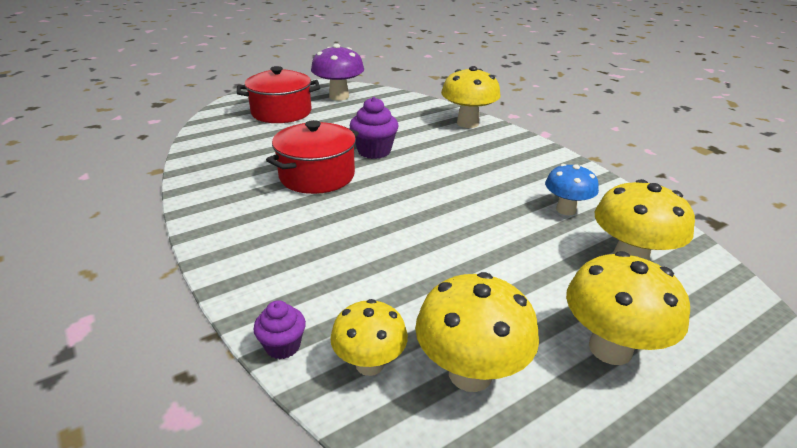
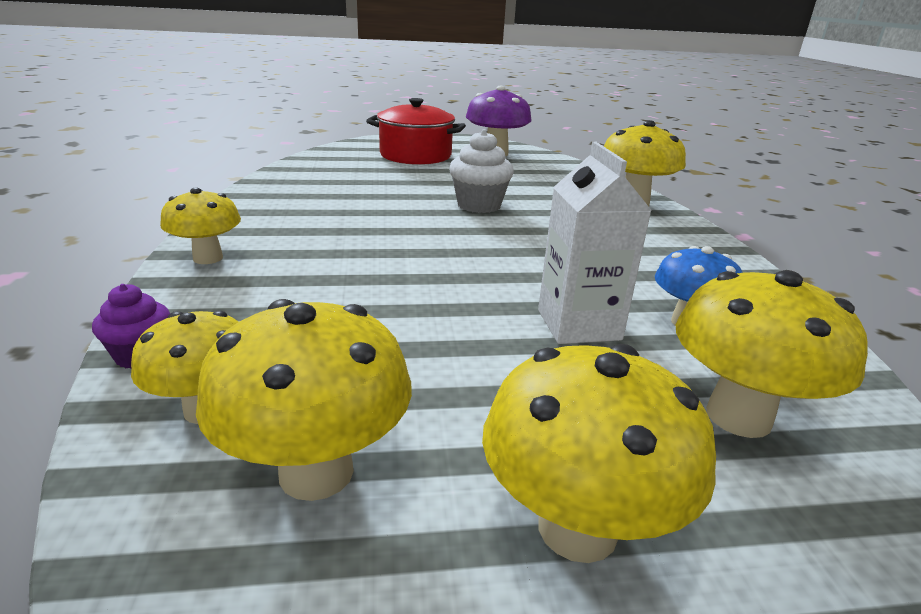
camera: 25 degrees right, 5 degrees down
(233, 255) = (208, 258): none -> yellow mushroom
(317, 176) = (385, 213): red pot -> none
(374, 151) = (479, 205): purple cupcake -> white cupcake
(514, 230) = (578, 325): none -> white carton

